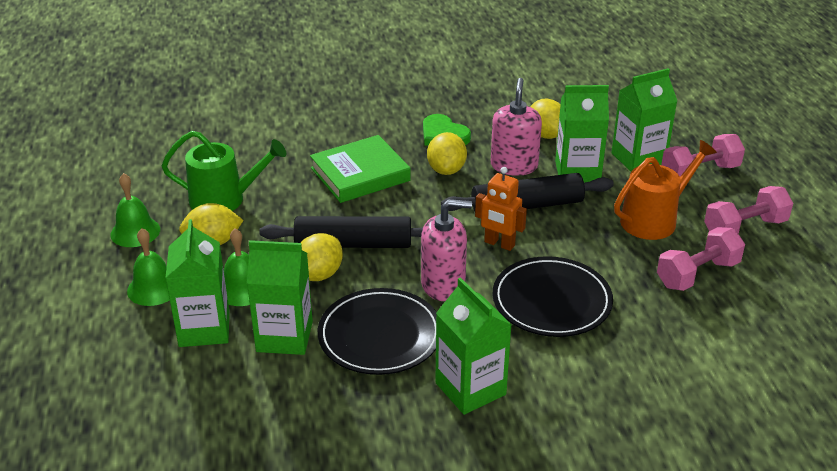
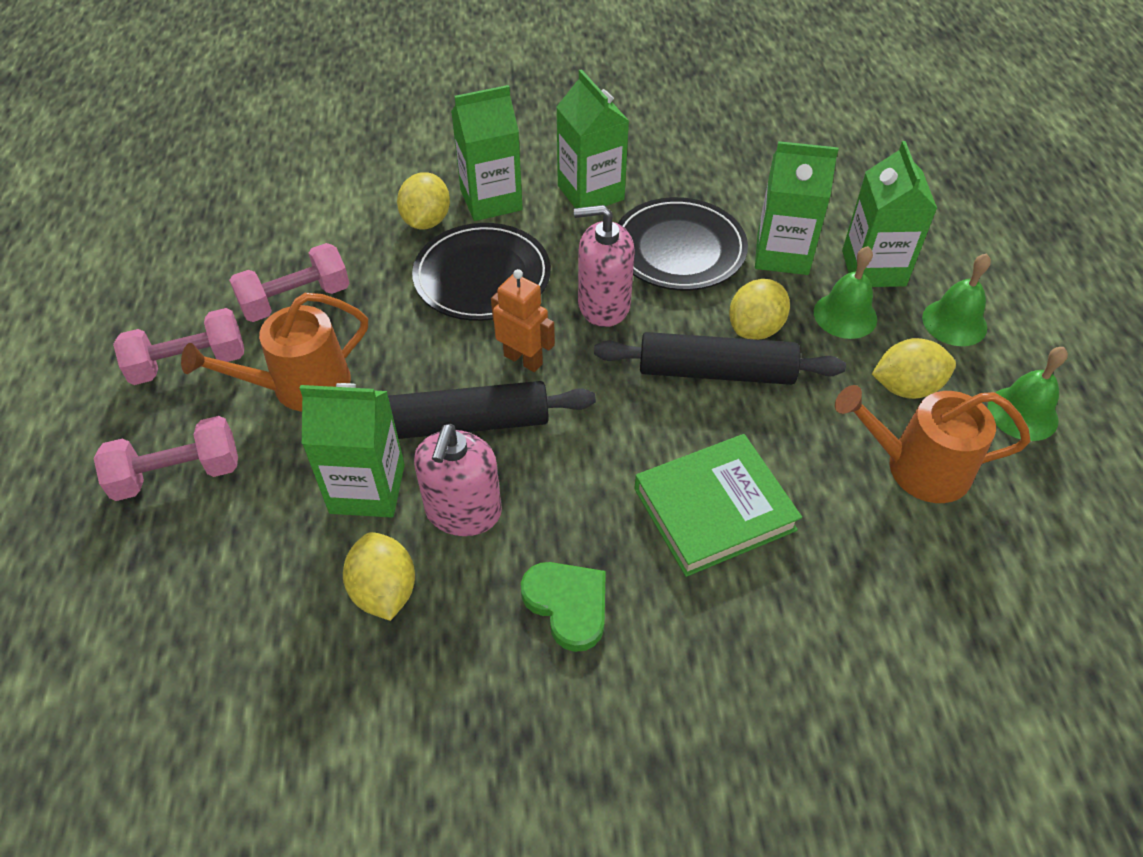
camera: 175 degrees left, 15 degrees up
(224, 199) = (918, 467): green watering can -> orange watering can
(446, 170) = (574, 509): yellow lemon -> yellow lemon (426, 221)
(638, 158) = (255, 514): green carton -> green carton (491, 200)

